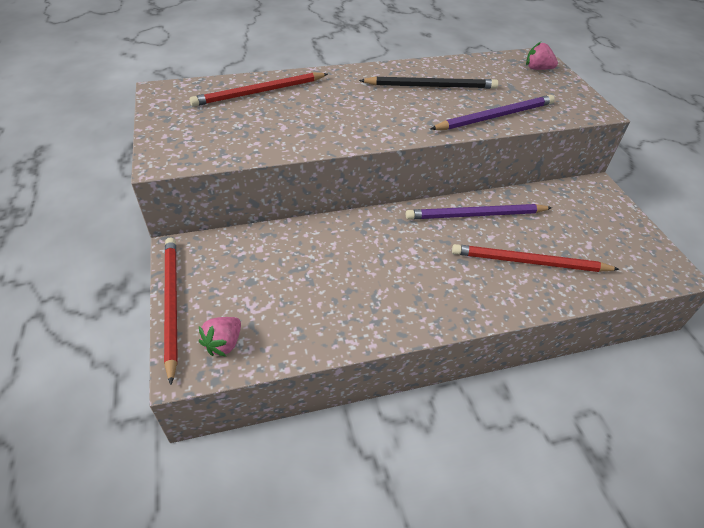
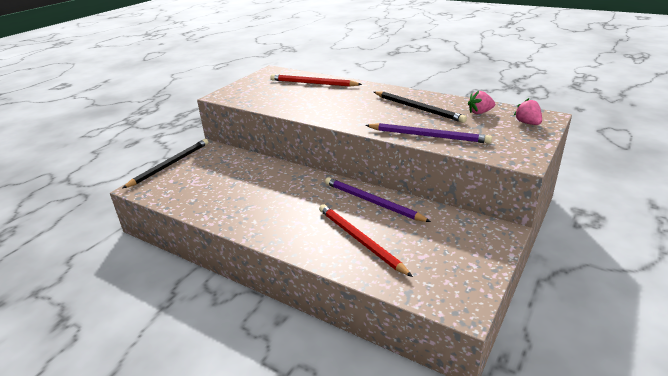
camera: 50 degrees right, 15 degrees down
(171, 304) = (170, 164): red pencil -> black pencil
(224, 344) = (162, 188): pink strawberry -> pink strawberry (480, 112)

